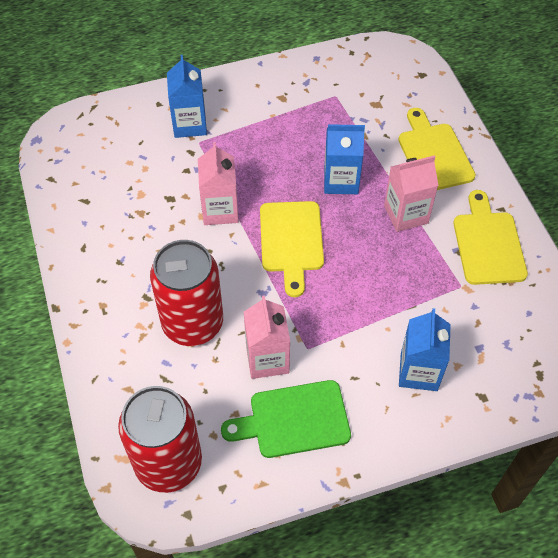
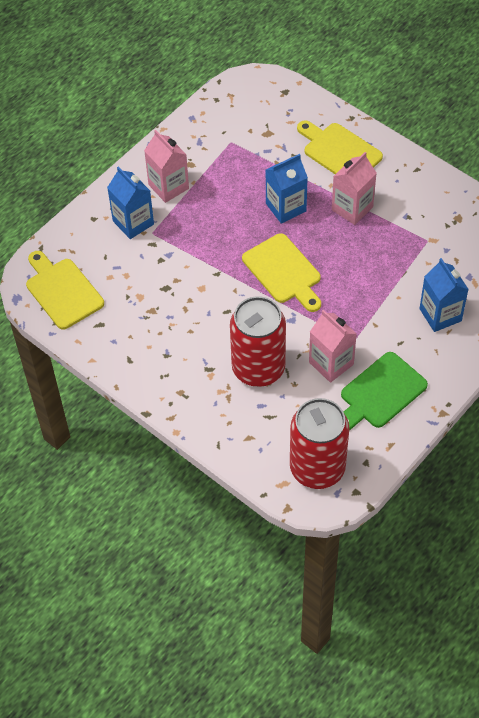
camera: 30 degrees left, 0 degrees up
(220, 210) = (212, 277): pink carton -> pink carton (168, 186)
(488, 244) = (425, 200): yellow cutting board -> yellow cutting board (62, 291)

